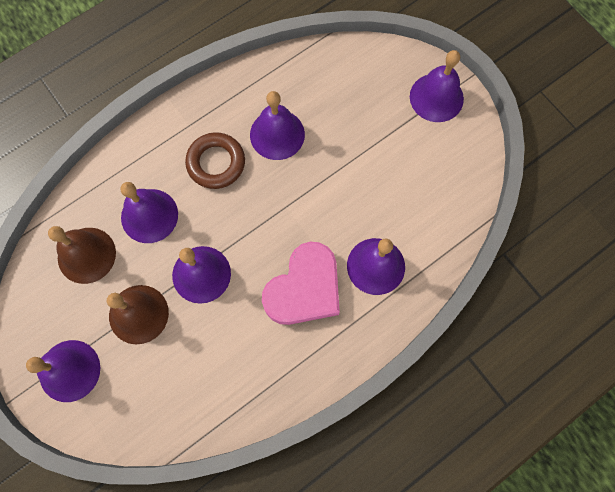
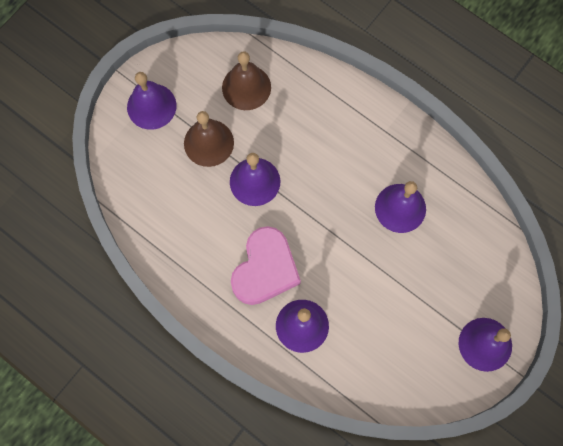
camera: 75 degrees right, 0 degrees up
(149, 215) = (293, 124): purple bell -> none
(216, 163) = (357, 164): brown ring -> none
(304, 289) = (265, 269): pink heart -> pink heart turned 90 degrees counterclockwise

